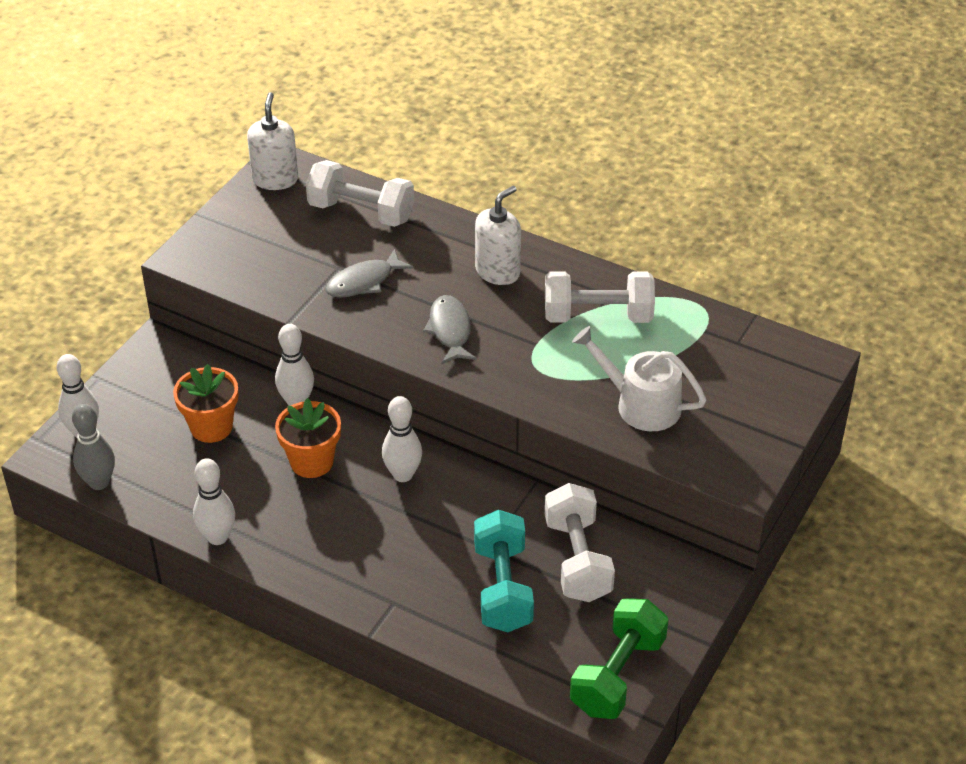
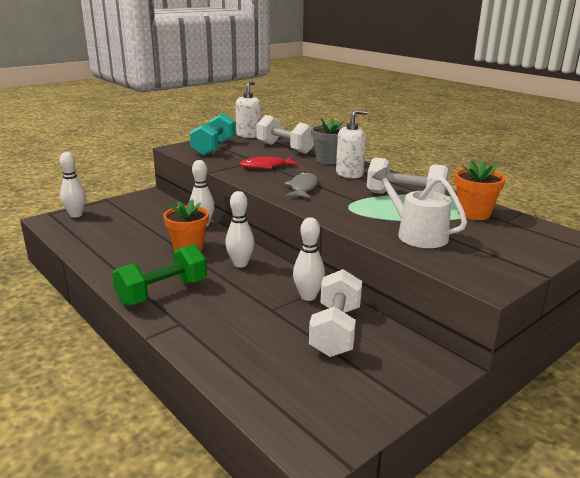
camera: 20 degrees right, 20 degrees down
(99, 482) = (60, 233): grey bowling pin -> none
(211, 427) = (145, 225): orange flower pot -> orange flower pot (473, 213)
(217, 537) = (99, 267): white bowling pin -> white bowling pin (308, 296)
(364, 282) = (266, 166): grey fish -> red fish
(448, 236) = (328, 160): none -> grey flower pot
(503, 588) = (266, 333): turquoise dumbbell -> turquoise dumbbell (214, 148)
(617, 675) = (328, 414): green dumbbell -> green dumbbell (163, 292)

